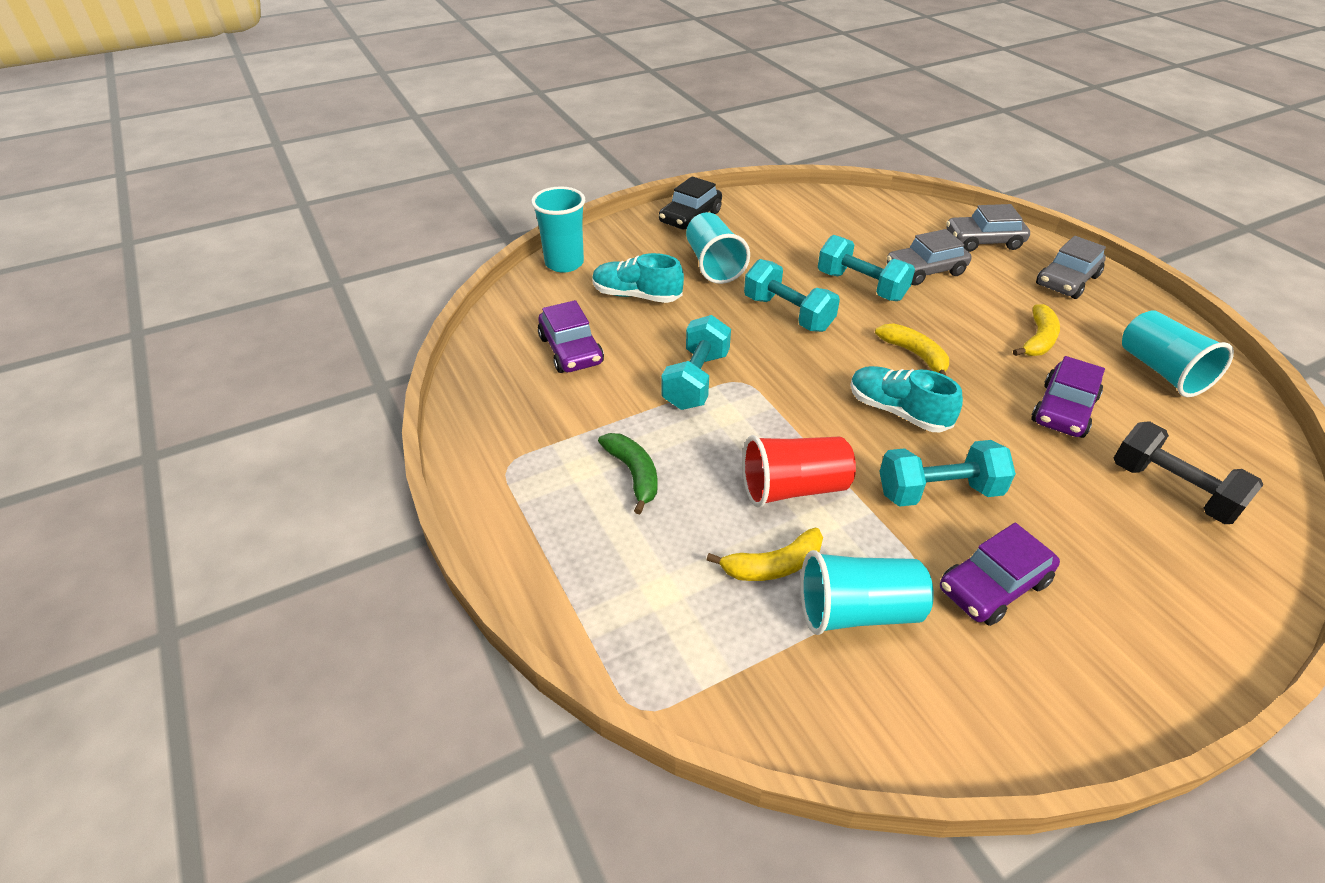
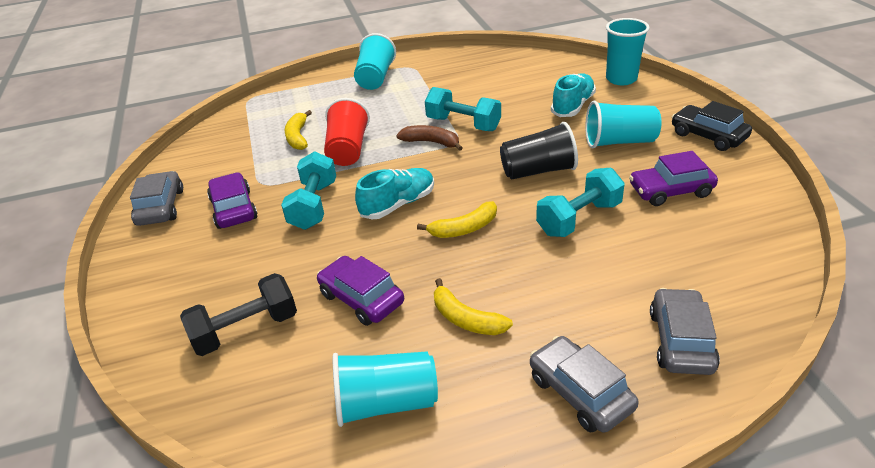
camera: 105 degrees right, 5 degrees down
(571, 350) = (509, 82): purple car -> purple car (670, 191)
(634, 474) = (386, 100): green banana -> none
(750, 403) = (431, 142): none -> brown banana
(788, 313) = (538, 171): turquoise dumbbell -> black cup
(857, 611) = (252, 158): turquoise cup -> turquoise cup (375, 78)
(925, 270) = (607, 269): grey car -> grey car (160, 207)

